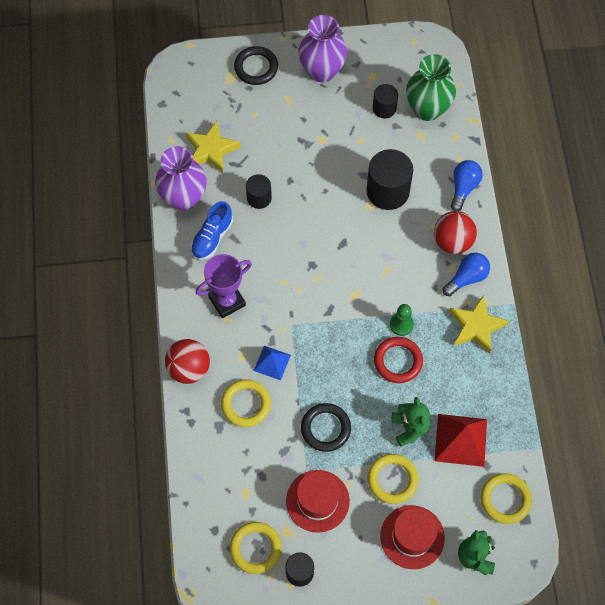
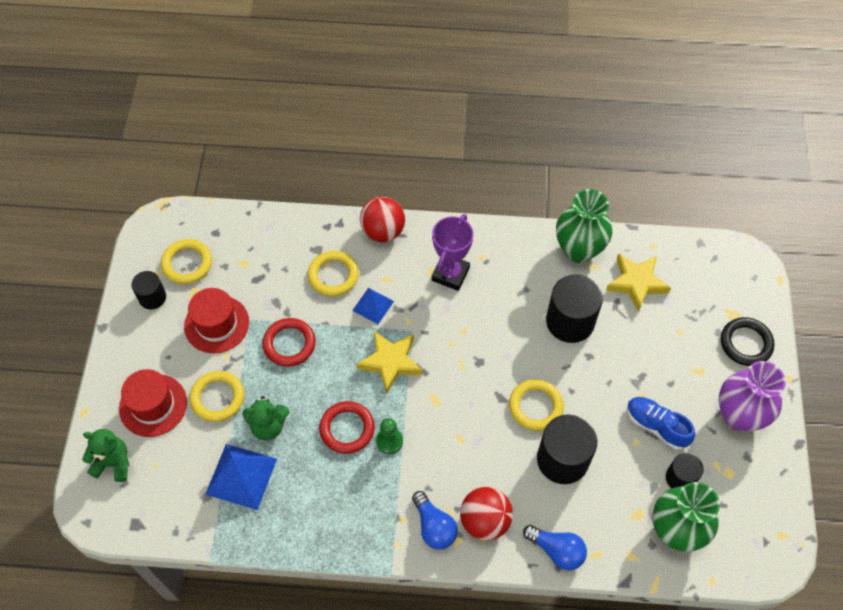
camera: 100 degrees right, 5 degrees down
(184, 198) = (578, 250): purple vase -> green vase
(212, 237) = (527, 270): blue shoe -> blue shoe (656, 426)
(227, 301) = (450, 274): purple trophy -> purple trophy turned 45 degrees clockwise
(259, 198) = (570, 321): black cylinder -> black cylinder, size x1.74
(325, 428) = (289, 344): black ring -> red ring
(461, 439) = (241, 476): red pyramid -> blue pyramid
(476, 326) = (370, 523): yellow star -> yellow star (390, 362)
(505, 499) = (162, 508): yellow ring -> yellow ring (535, 406)

